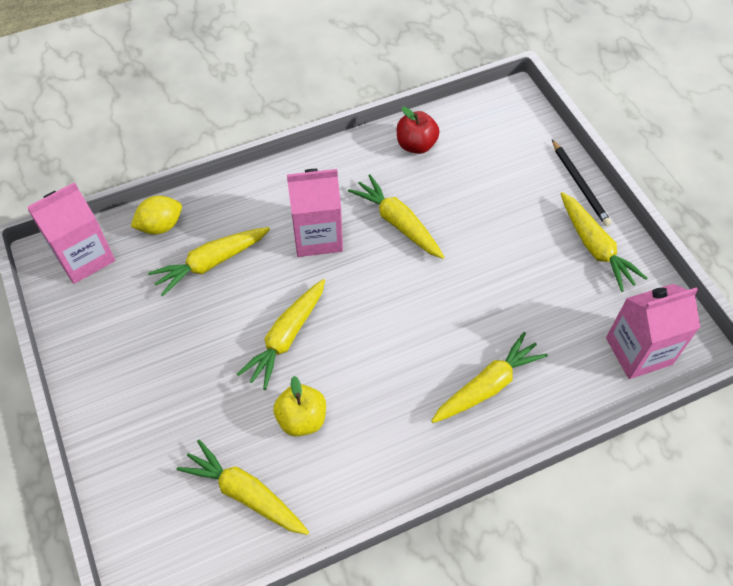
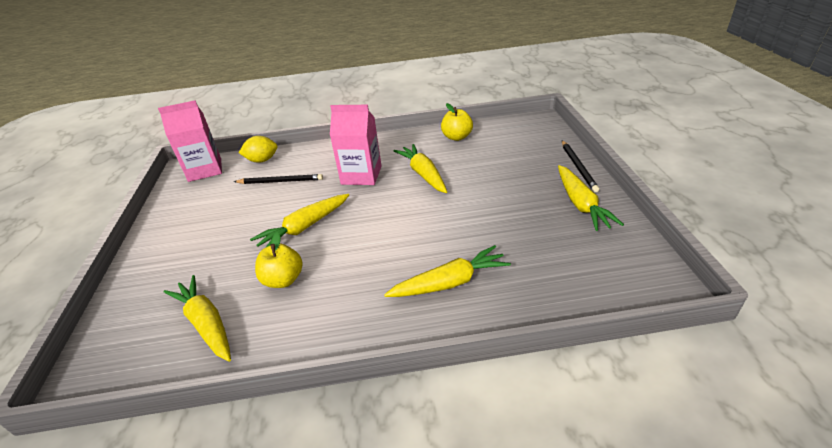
camera: 20 degrees right, 20 degrees down
(211, 263) = (280, 181): yellow carrot -> black pencil
(416, 145) = (457, 137): red apple -> yellow apple
(638, 351) = (605, 279): pink carton -> none

